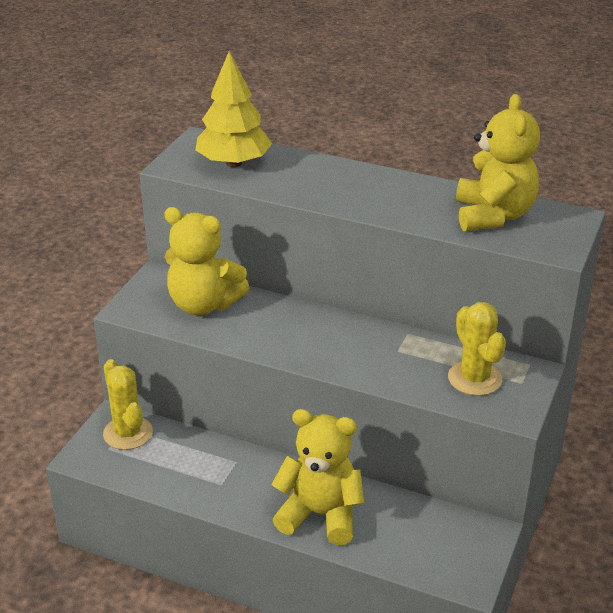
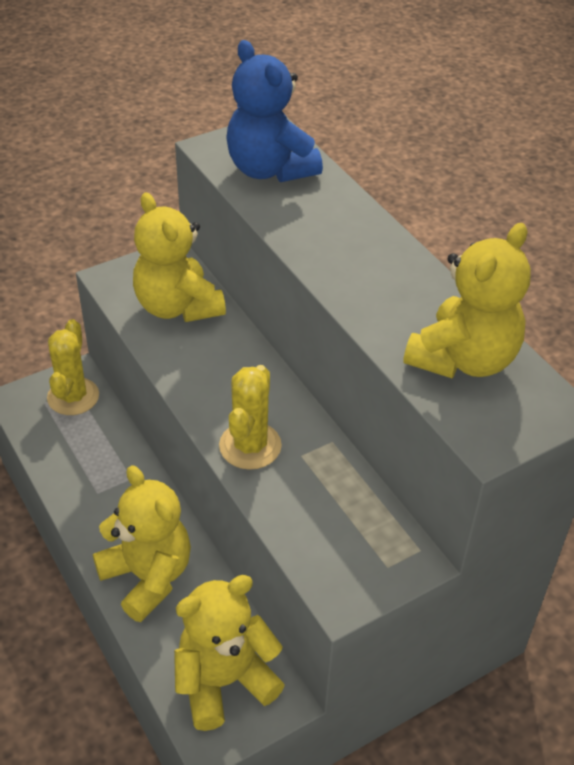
camera: 35 degrees right, 10 degrees up
(233, 163) = (270, 169): yellow tree -> blue teddy bear
(442, 544) = (224, 681): none -> yellow teddy bear
(474, 378) = (343, 532): yellow cactus -> yellow cactus (250, 446)

